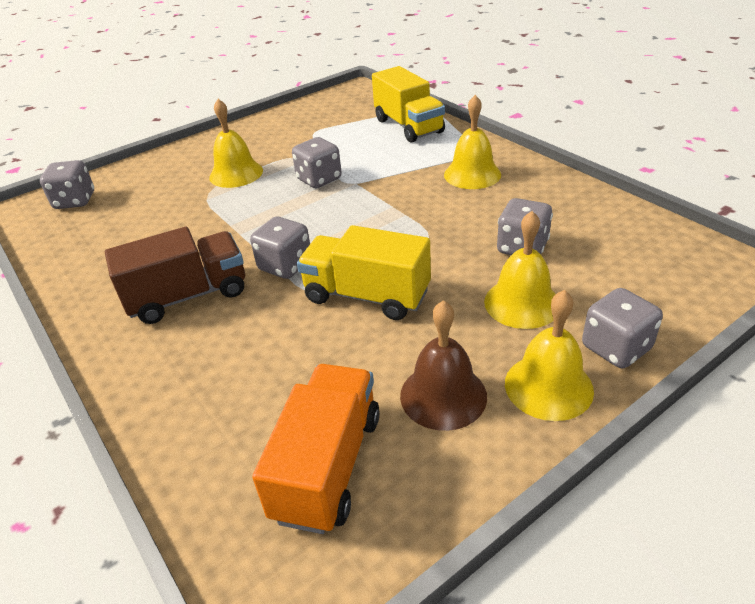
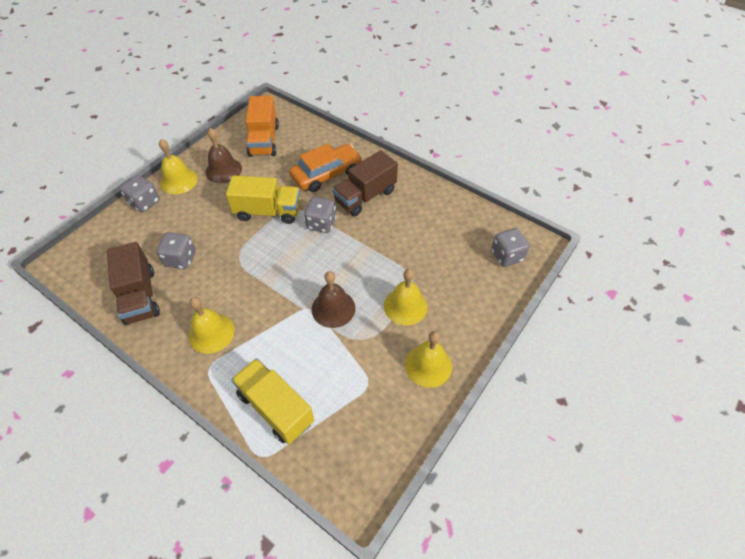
camera: 160 degrees right, 15 degrees up
(228, 348) = (326, 174): none -> orange car
(319, 179) = (333, 308): grey dice -> brown bell
(522, 303) = (185, 220): yellow bell -> yellow bell (428, 365)
(576, 214) = (140, 296): none -> brown truck

